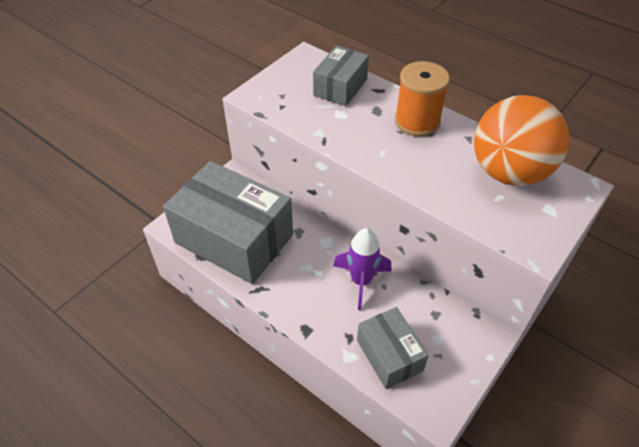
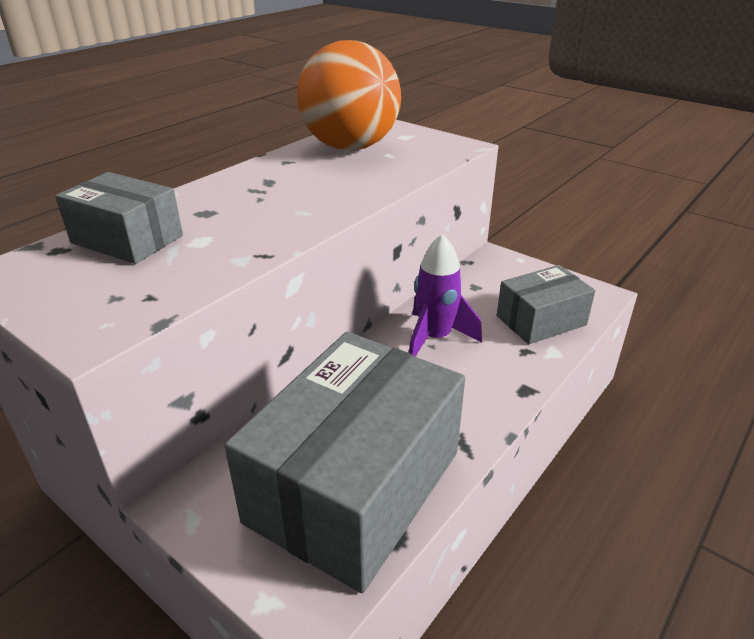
camera: 90 degrees left, 15 degrees down
(417, 121) = (243, 187): orange spool -> none

